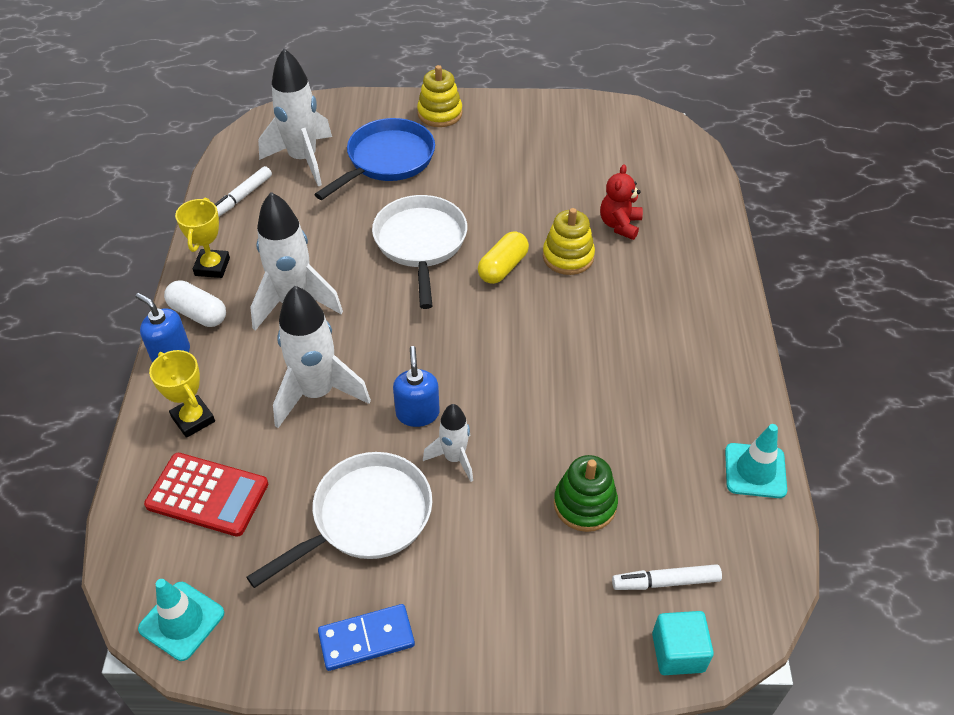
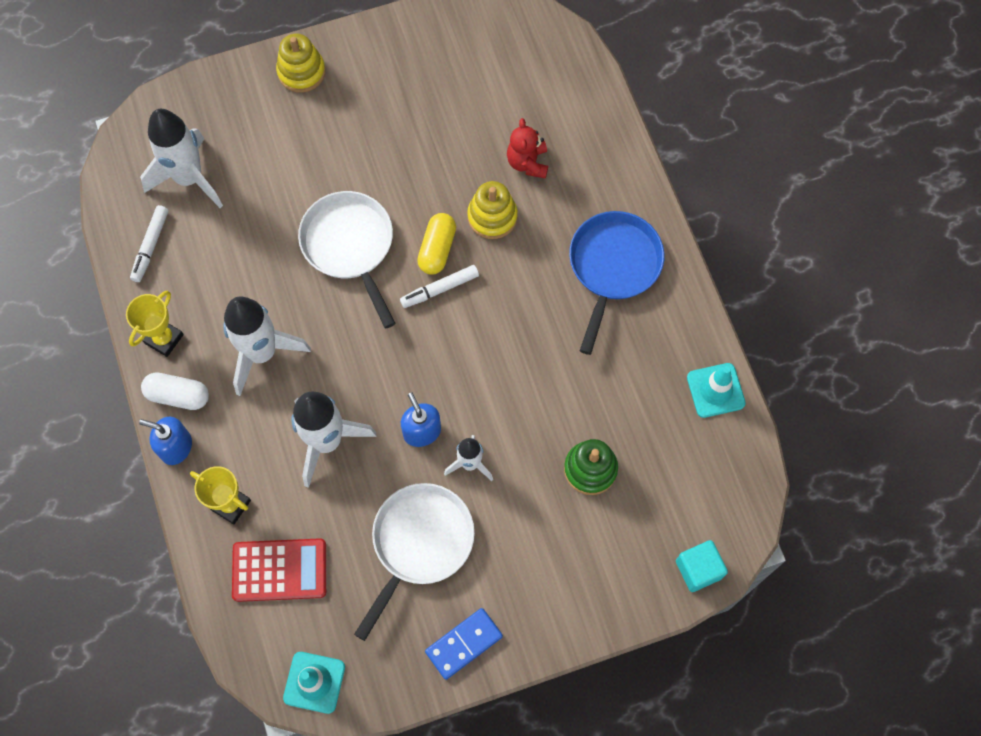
camera: 20 degrees left, 20 degrees up
(212, 267) = (164, 339): yellow trophy -> yellow trophy turned 45 degrees clockwise
(387, 160) = (274, 152): blue pan -> blue pan (613, 267)
(665, 582) = (673, 515): white marker -> white marker (440, 289)

